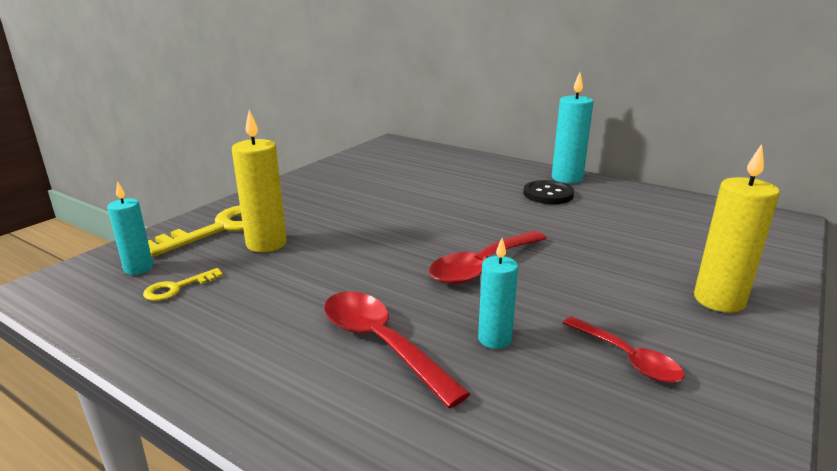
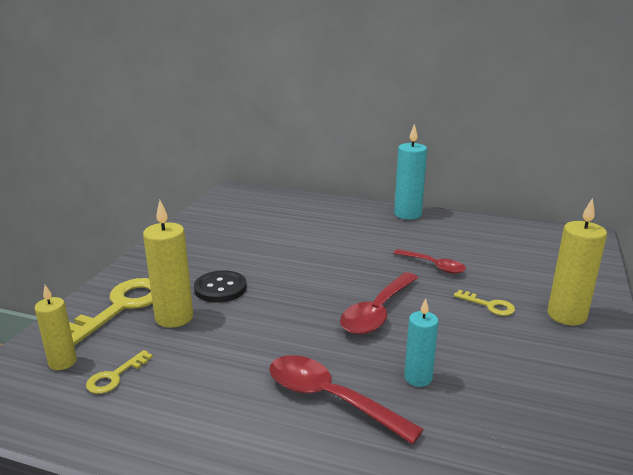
camera: 15 degrees left, 0 degrees up
(138, 268) = (62, 362): turquoise candle -> yellow candle
(548, 194) = (399, 233): black button -> black button (220, 288)
(621, 277) = (489, 305): none -> yellow key
(627, 358) = (522, 377): red spoon -> red spoon (434, 266)

